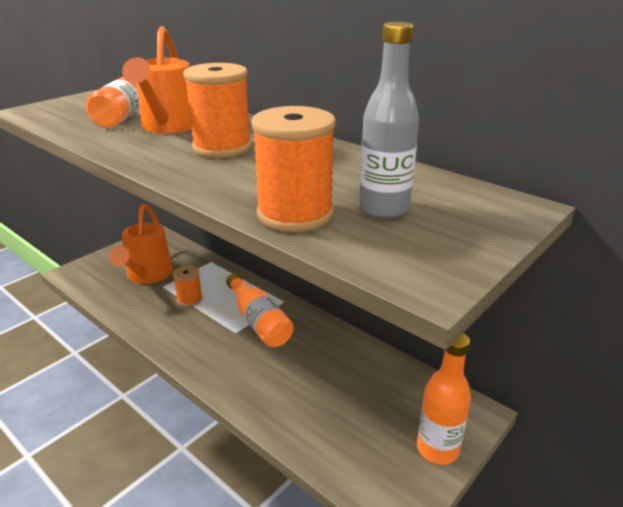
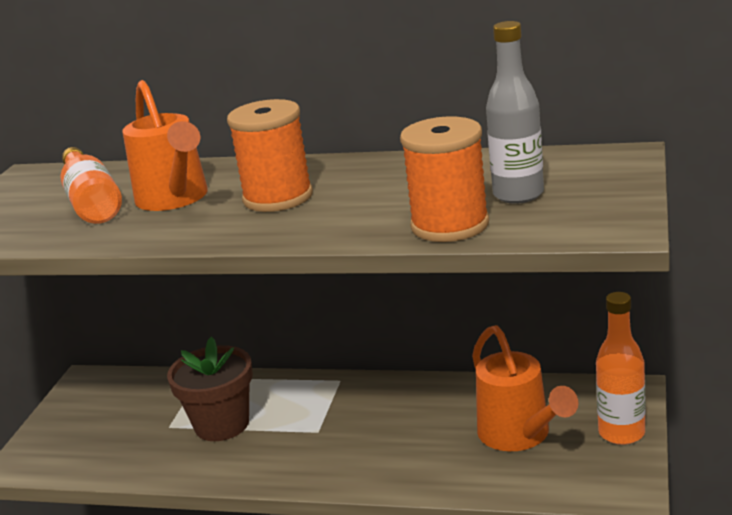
camera: 25 degrees left, 5 degrees down
(147, 275) = (133, 424): orange watering can -> orange watering can (519, 436)
(189, 299) = (222, 424): orange spool -> brown flower pot
(259, 321) = (333, 410): orange bottle -> none

